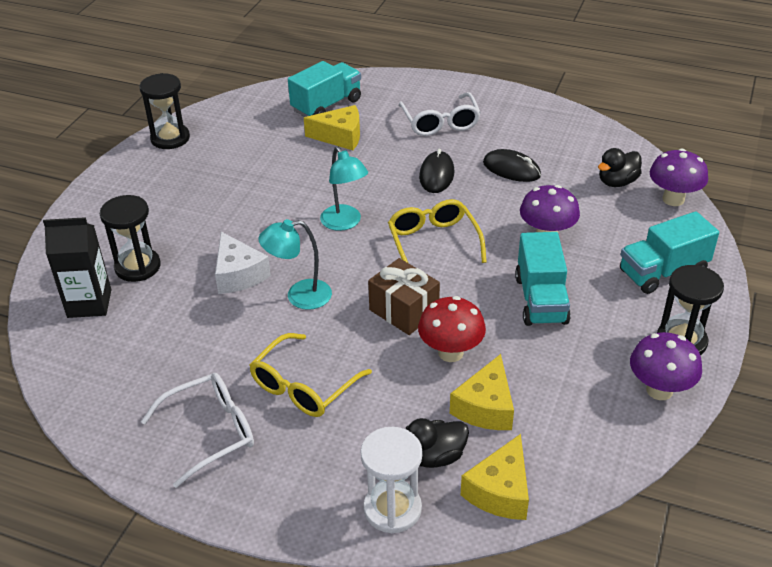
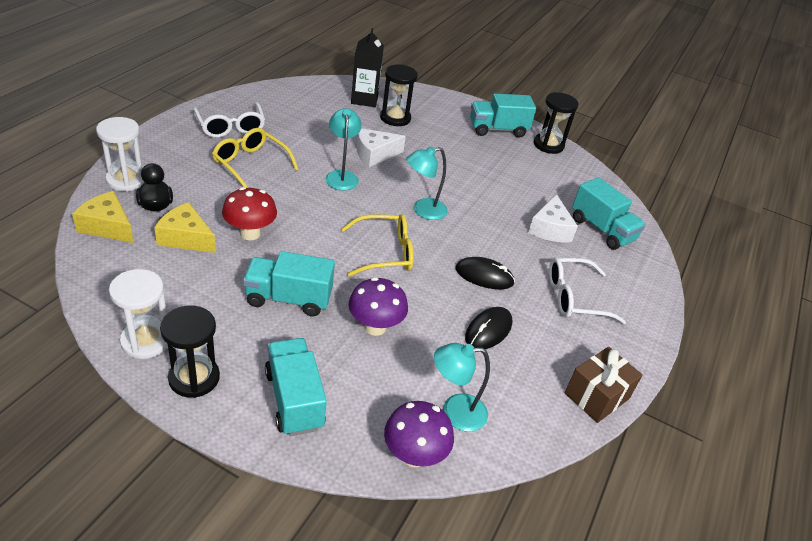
camera: 90 degrees right, 0 degrees up
(144, 177) = (497, 129): none -> turquoise truck
(340, 136) = (550, 229): yellow cheese -> white cheese
(404, 311) = (306, 220): brown gift -> brown gift (596, 396)
(617, 182) = (454, 412): black duck -> turquoise lamp
(659, 390) = (146, 341): purple mushroom -> white hourglass

